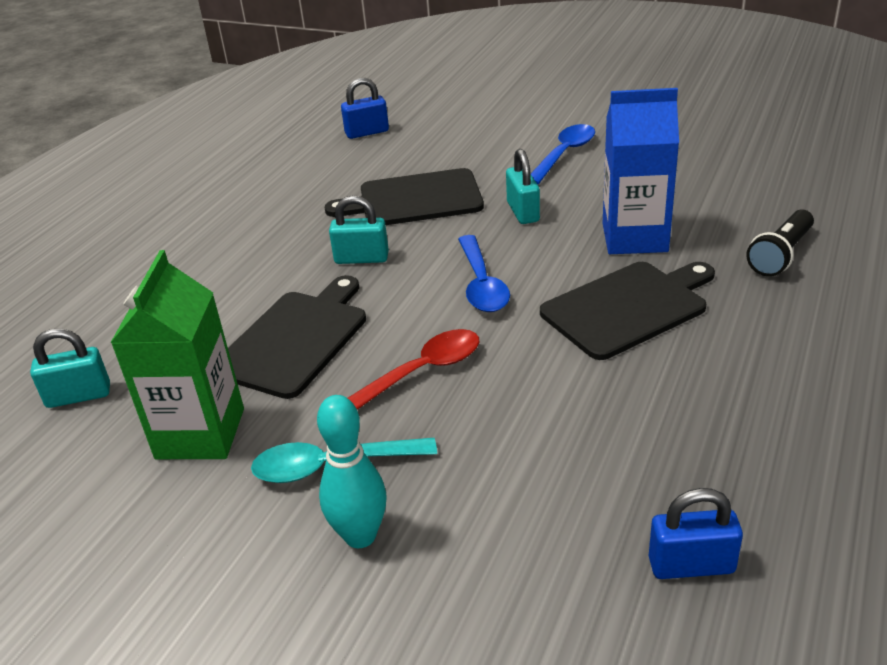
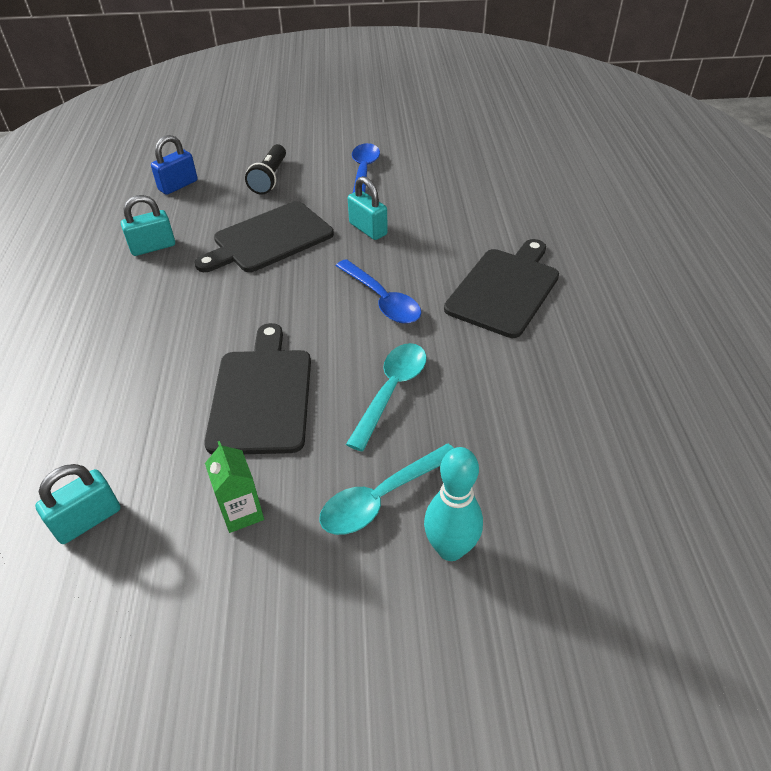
camera: 30 degrees left, 10 degrees up
(200, 433) = (242, 512): green carton -> green carton, size x0.52
(361, 258) = (263, 304): turquoise padlock -> turquoise padlock (153, 247)
(421, 372) = (391, 391): red spoon -> turquoise spoon
(634, 238) = (467, 231): blue carton -> none
(691, 565) = (689, 474): blue padlock -> none
(780, 255) = (575, 220): black flashlight -> black flashlight (270, 178)

